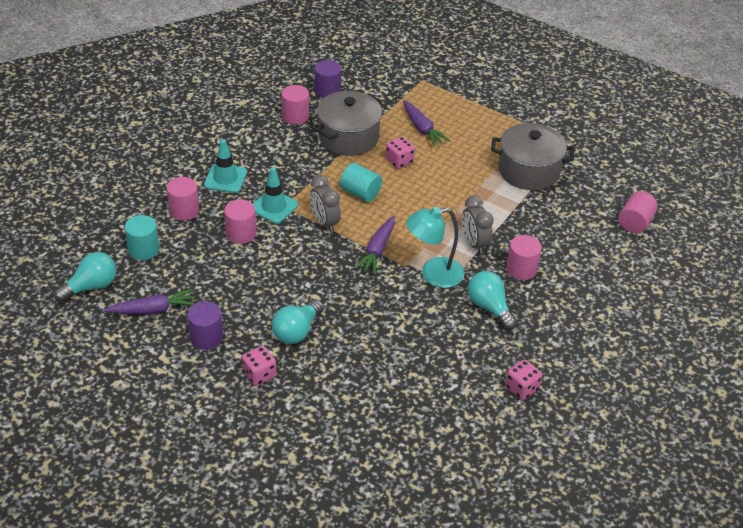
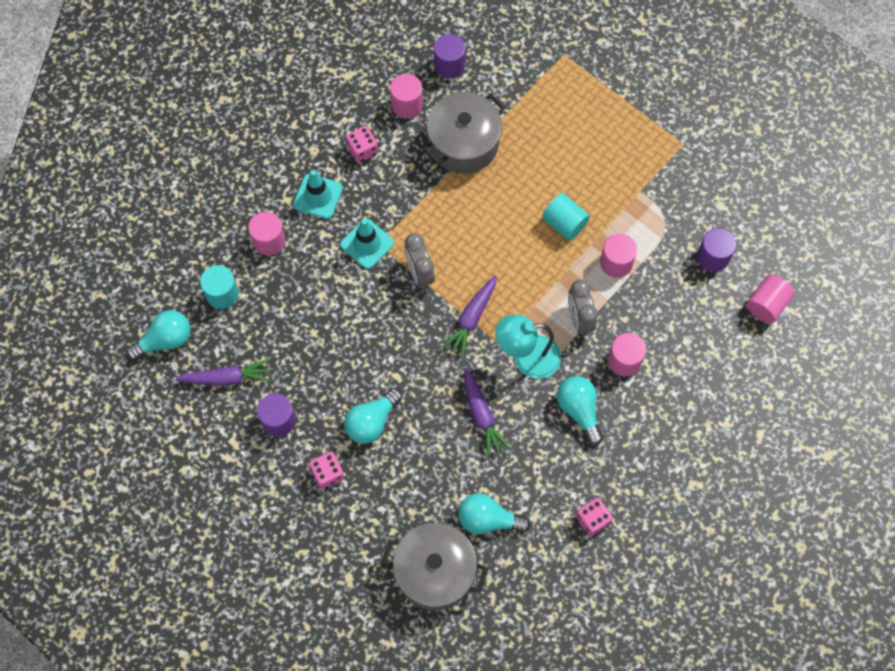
camera: 10 degrees right, 25 degrees up
(241, 233) = (327, 280): pink cylinder -> pink cylinder (616, 262)
(360, 193) = (465, 231): turquoise cylinder -> turquoise cylinder (564, 223)
(399, 161) = (516, 186): pink dice -> pink dice (362, 150)
(421, 397) = (488, 519): none -> turquoise light bulb
(422, 129) = (551, 136): purple carrot -> purple carrot (481, 415)
(528, 171) = (662, 214): grey pot -> grey pot (435, 572)
(579, 195) = (713, 257): none -> purple cylinder

